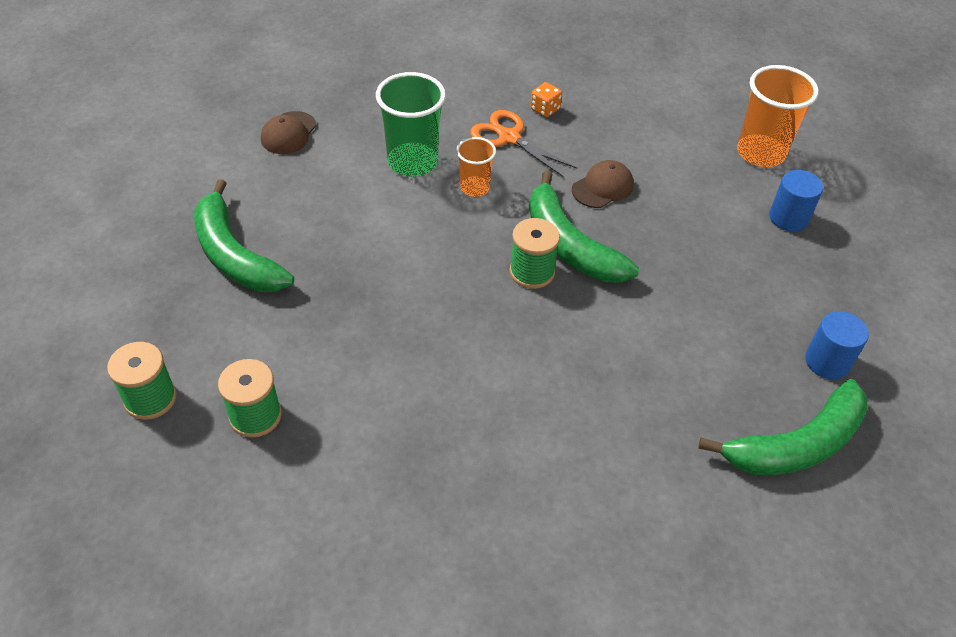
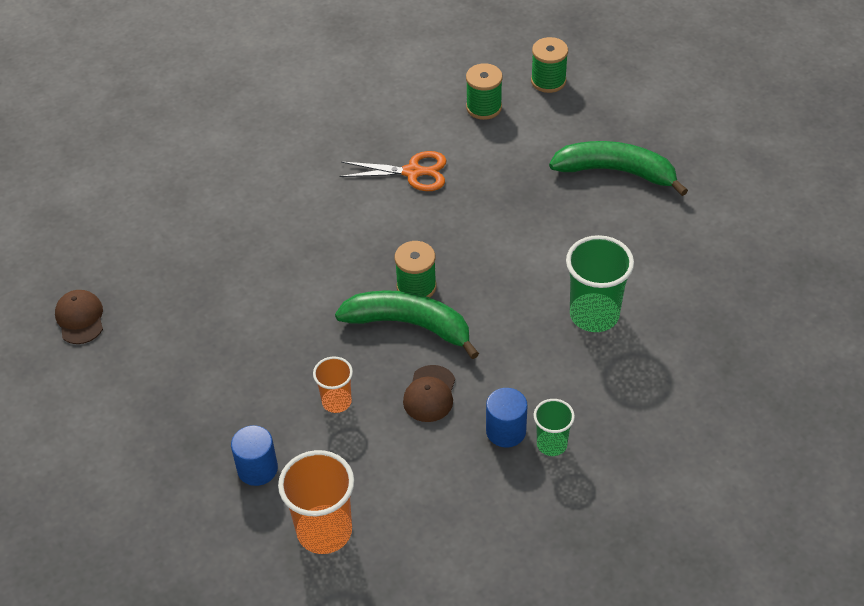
camera: 145 degrees right, 0 degrees up
(288, 133) = (712, 274): brown cap -> brown cap (80, 318)
(474, 188) = (524, 325): orange cup -> orange cup (336, 401)
(509, 138) = (548, 391): orange scissors -> orange scissors (412, 172)
(545, 109) = (551, 444): orange dice -> green cup
(796, 444) = (156, 283): green banana -> none
(827, 361) = (162, 354): blue cylinder -> blue cylinder (506, 431)

